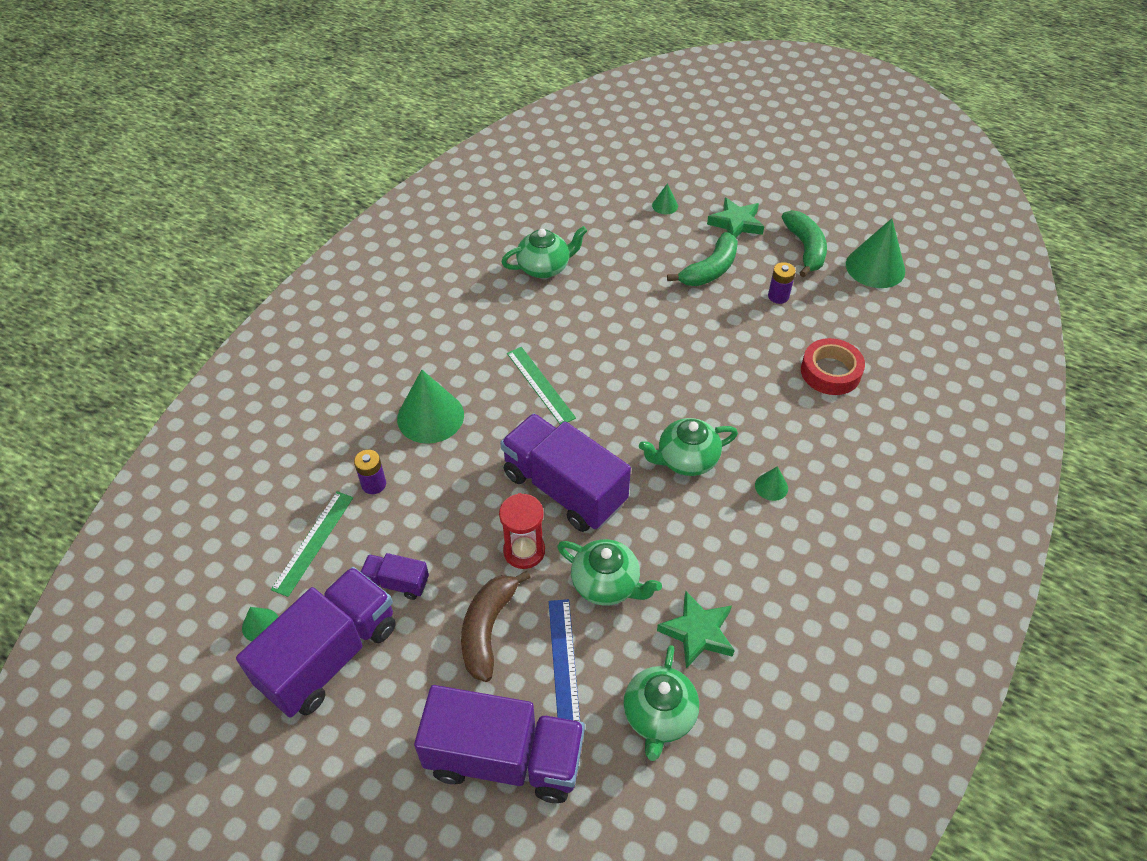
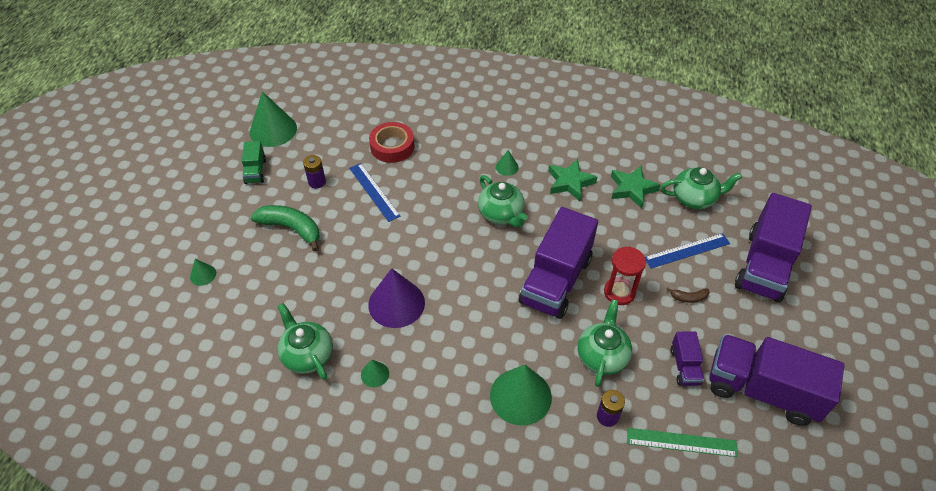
camera: 105 degrees left, 0 degrees up
(260, 625) = (767, 451): green cone -> green cone (375, 374)
(488, 629) = (688, 297): brown banana -> brown banana, size x0.48
(505, 758) = (764, 265): purple truck -> purple truck turned 150 degrees counterclockwise
(540, 385) = (458, 321): green ruler -> none
(581, 339) = (396, 303): none -> purple cone
(606, 584) = (622, 239): green teapot -> green teapot (602, 356)
(736, 223) = (226, 219): green star -> green star (570, 182)
(752, 343) = (374, 192): none -> blue ruler
(805, 249) = (255, 171): green banana -> green truck

